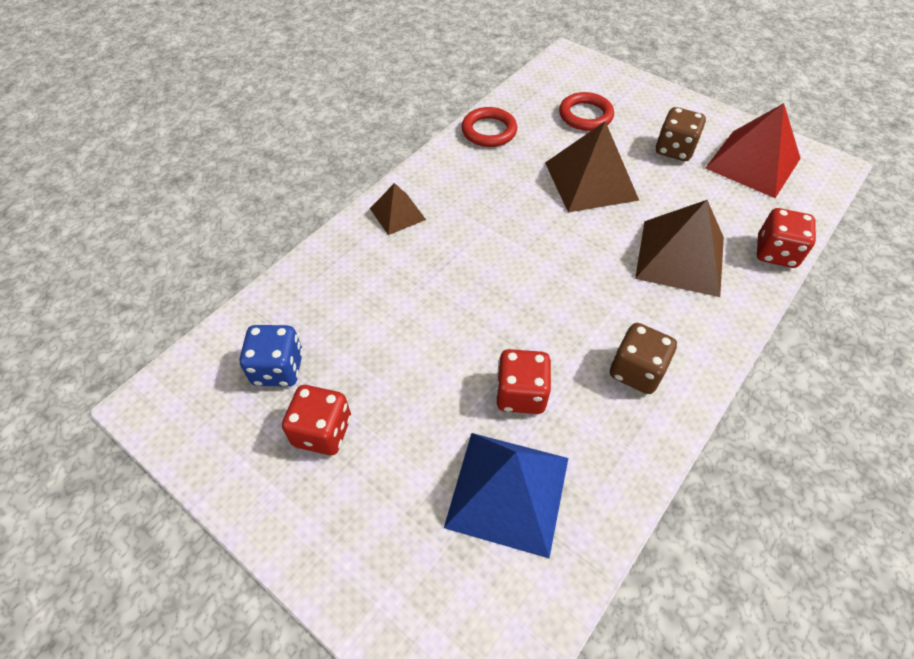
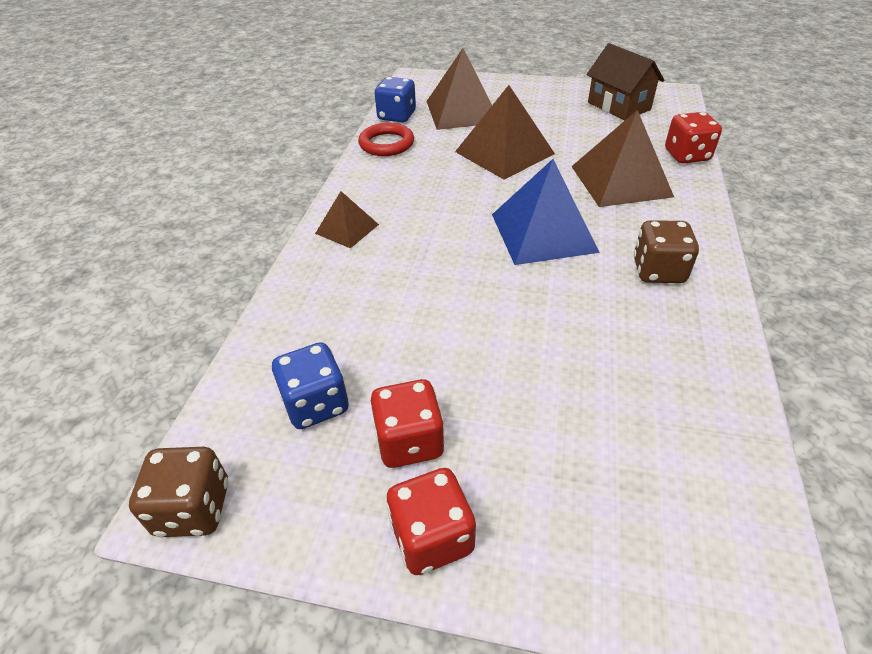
camera: 25 degrees left, 10 degrees down
(507, 492) = (634, 411): blue pyramid -> blue pyramid (543, 232)
(519, 100) = (396, 116): none -> blue dice
(520, 394) = (578, 327): red dice -> red dice (432, 537)
(585, 115) = (462, 111): red ring -> brown pyramid
(674, 150) = (553, 114): brown dice -> brown dice (193, 508)
(753, 163) = (619, 106): red pyramid -> brown house

